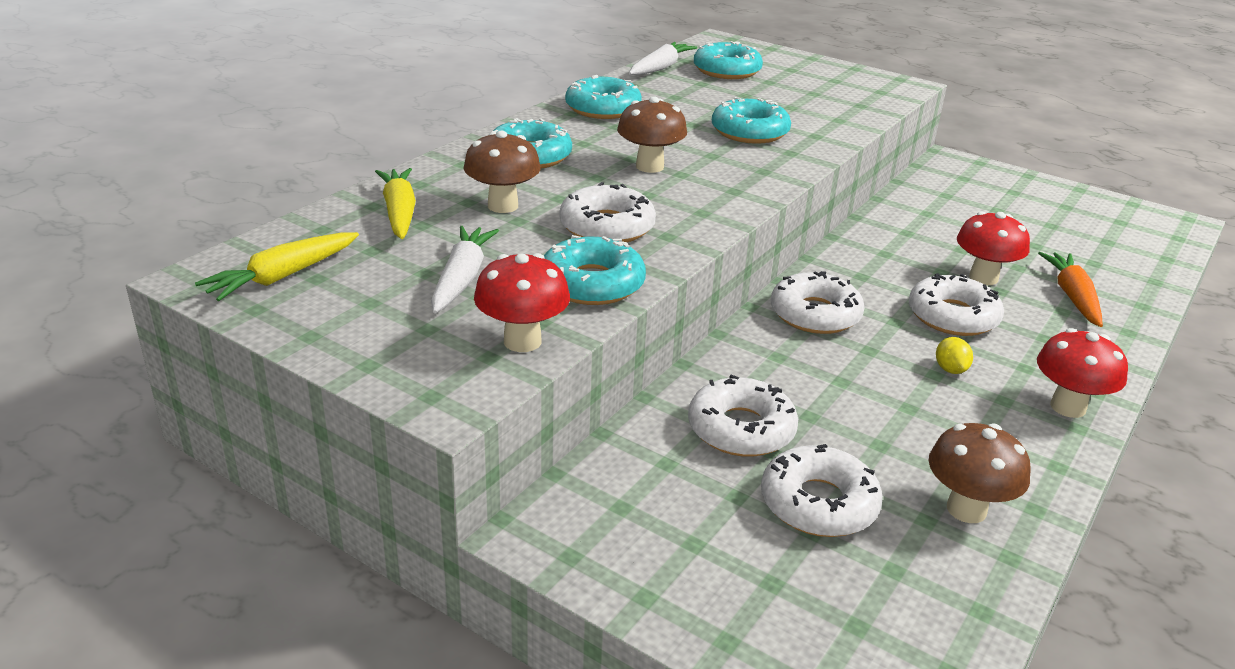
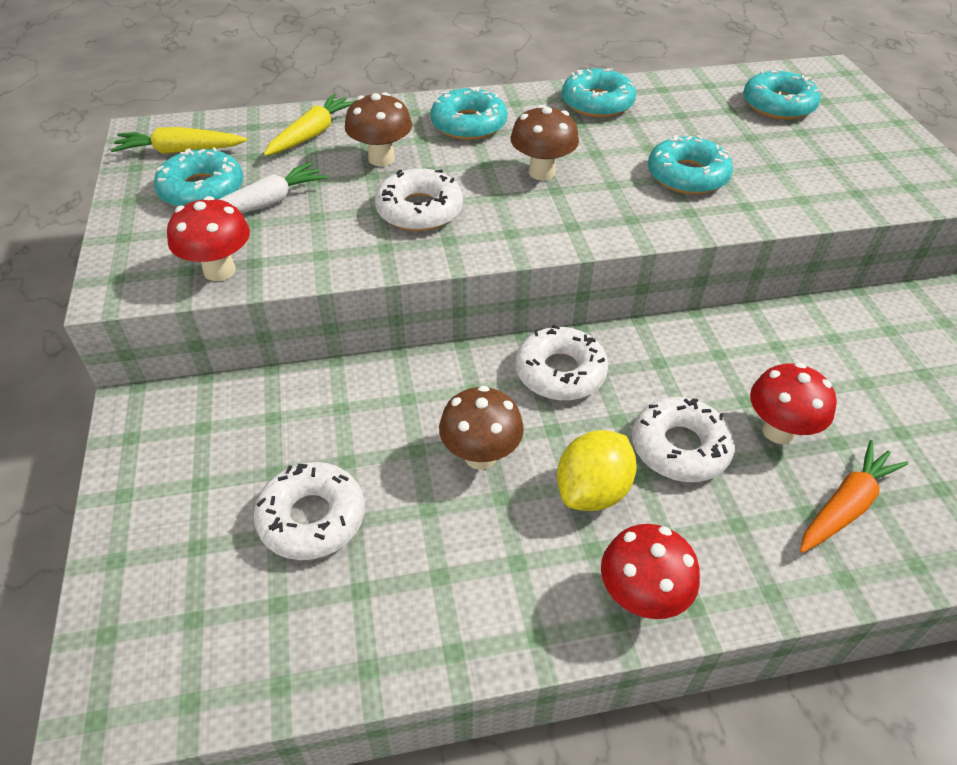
camera: 45 degrees right, 15 degrees up
(592, 284) = (331, 251): turquoise donut -> turquoise donut (202, 190)
(660, 68) = (717, 81): white carrot -> none
(741, 429) = (354, 426): white donut -> none
(950, 369) = (592, 491): yellow lemon -> yellow lemon, size x1.97
(966, 509) = (401, 607): brown mushroom -> brown mushroom (480, 456)

